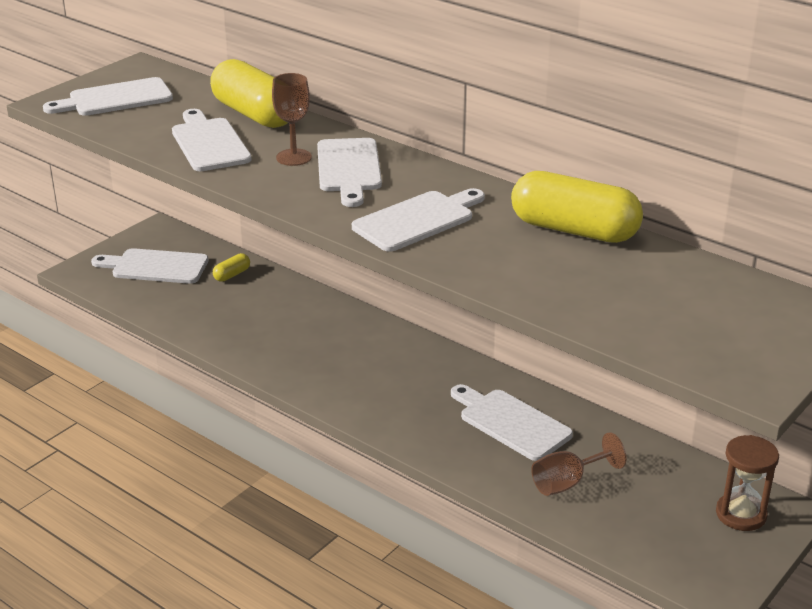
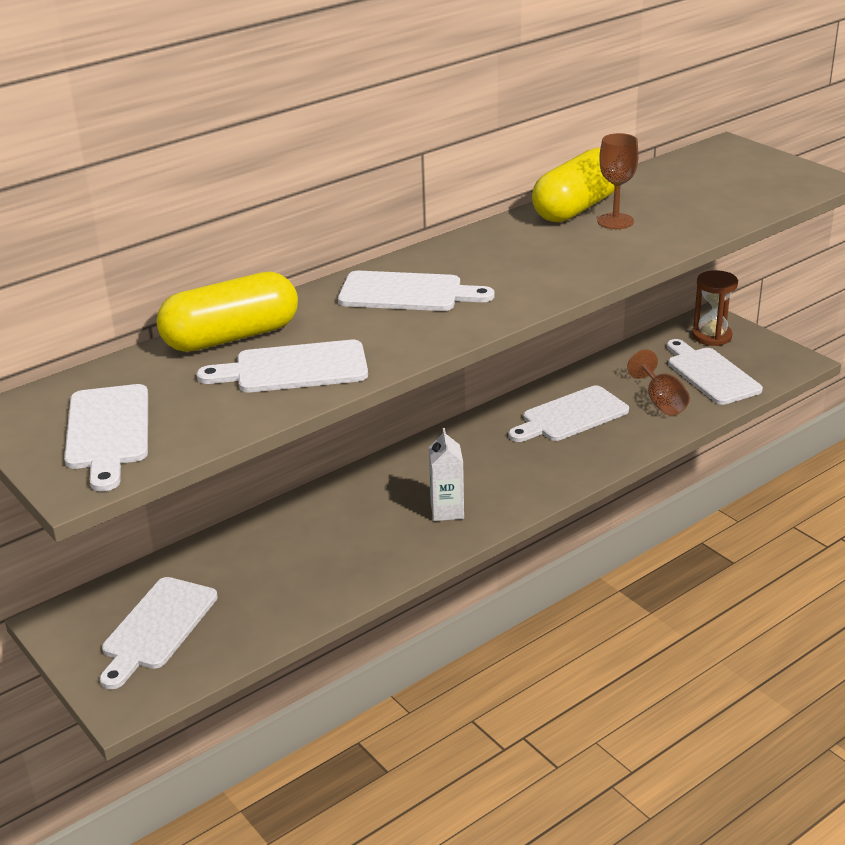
camera: 75 degrees left, 0 degrees up
(232, 275) = (216, 563): yellow capsule -> none
(294, 157) = (363, 320): brown goblet -> brown goblet (615, 221)
(326, 369) = (447, 511): none -> white carton
(417, 220) = (534, 269): white cutting board -> white cutting board (710, 374)

